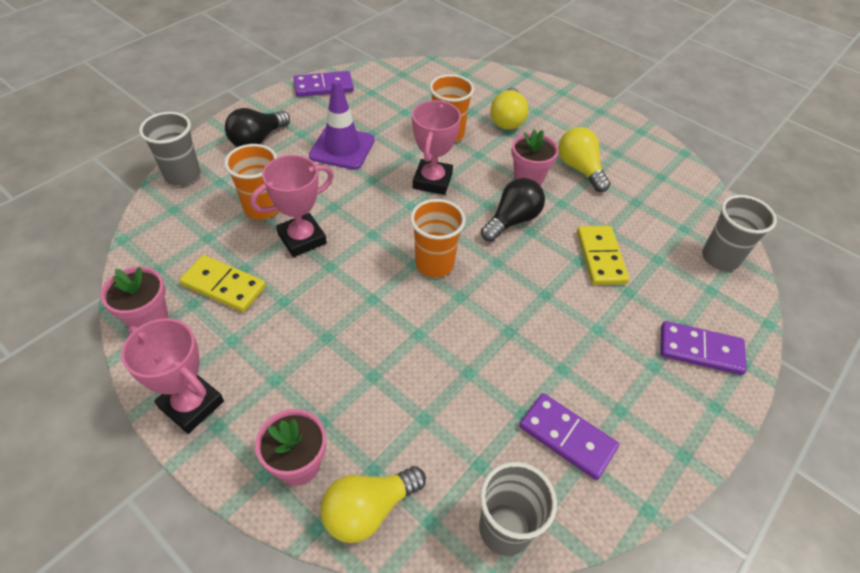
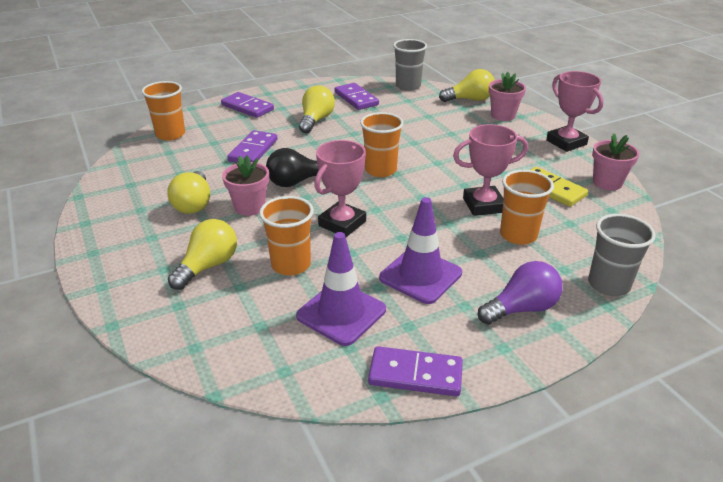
camera: 155 degrees left, 15 degrees down
(258, 140) = (521, 308): black light bulb -> purple light bulb
(388, 109) = (341, 313): none -> purple traffic cone
(580, 346) = (316, 120): none -> yellow light bulb
(600, 257) = (253, 150): yellow domino -> purple domino
(720, 258) = (170, 134): grey cup -> orange cup

